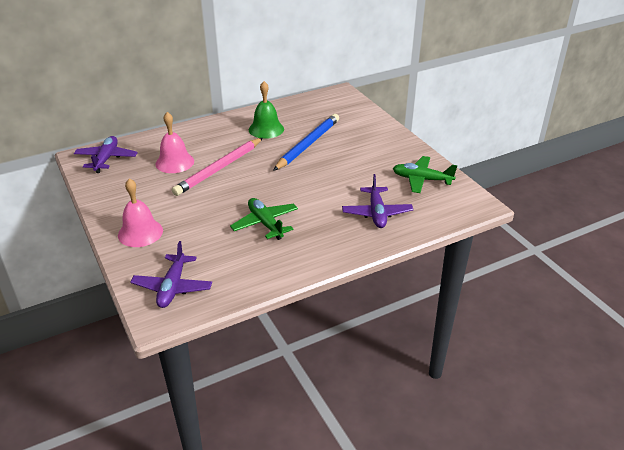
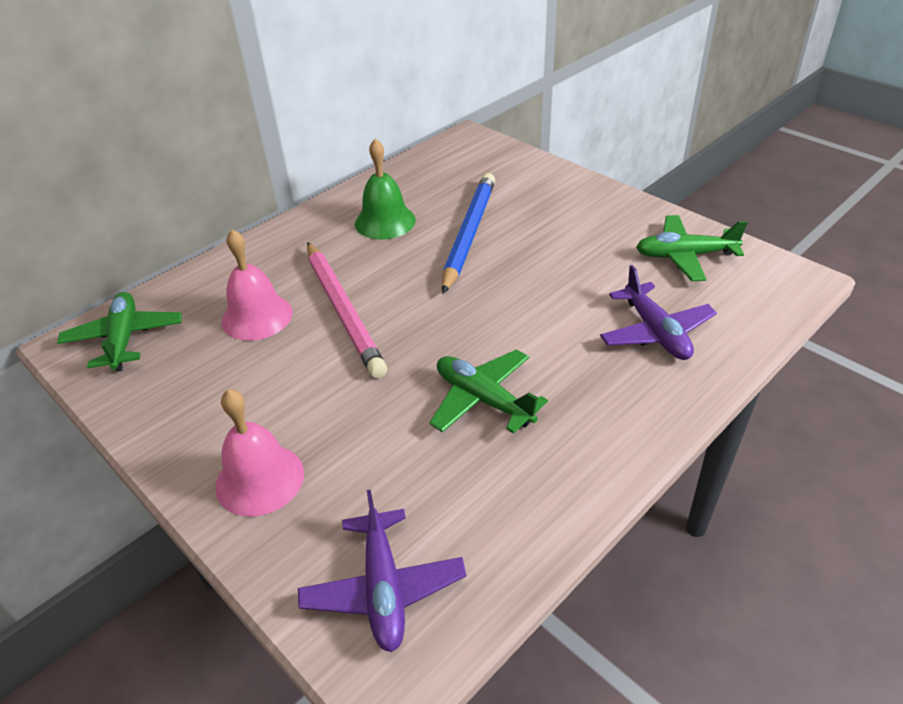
camera: 15 degrees left, 5 degrees up
(106, 159) = (124, 339): purple plane -> green plane
(219, 169) = (343, 311): pink pencil -> pink pencil turned 45 degrees counterclockwise

